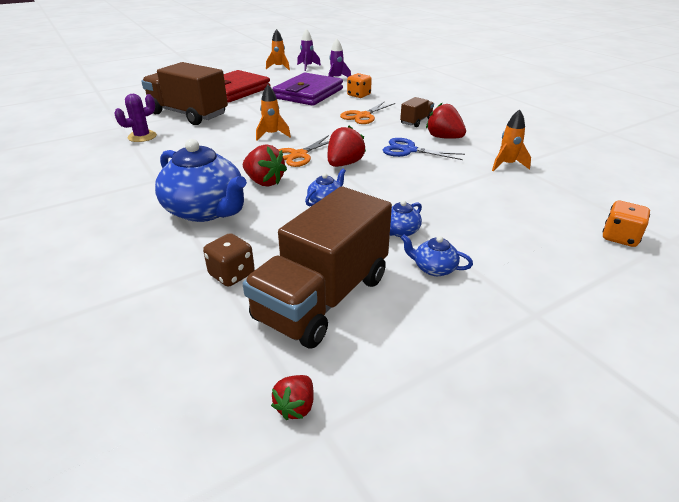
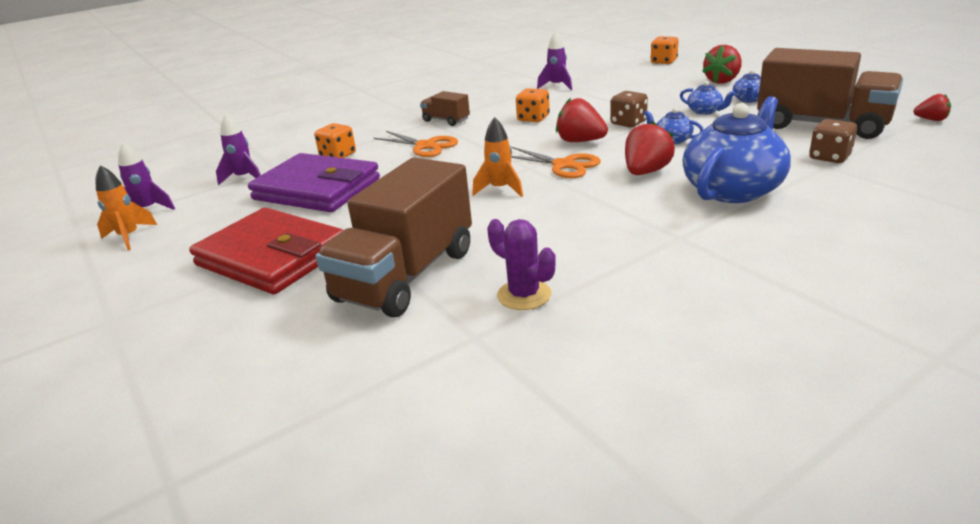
camera: 90 degrees left, 5 degrees down
(380, 187) = (628, 123): none -> brown dice
(409, 150) = (533, 118): blue scissors -> orange dice
(444, 138) = (495, 107): red strawberry -> red strawberry (722, 81)
(507, 165) = (557, 86): orange rocket -> purple rocket

